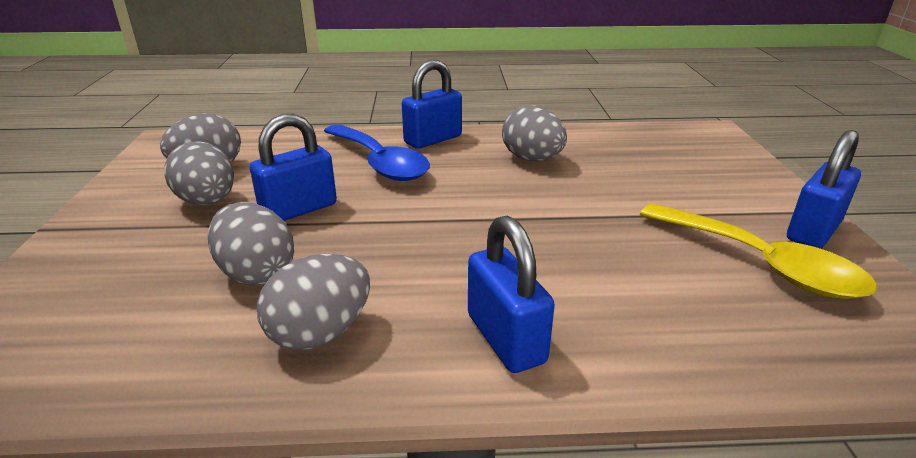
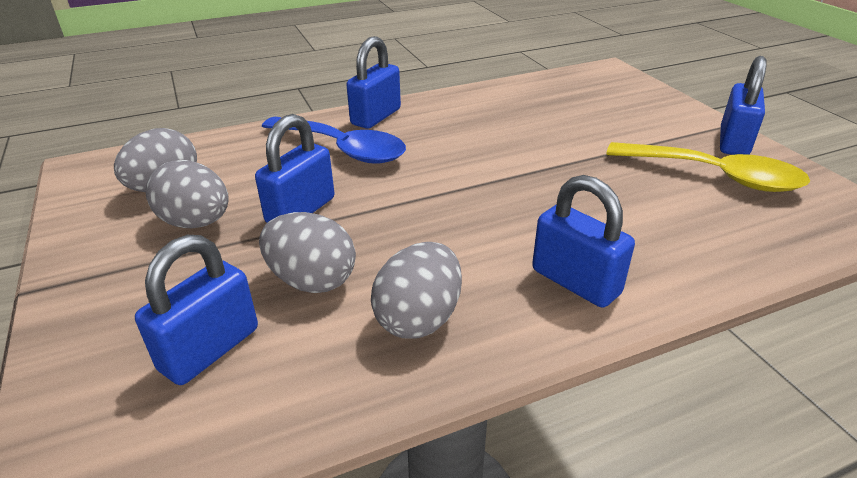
camera: 20 degrees left, 5 degrees up
(127, 311) = (210, 349): none -> blue padlock
(532, 159) = (480, 120): grey egg -> none

